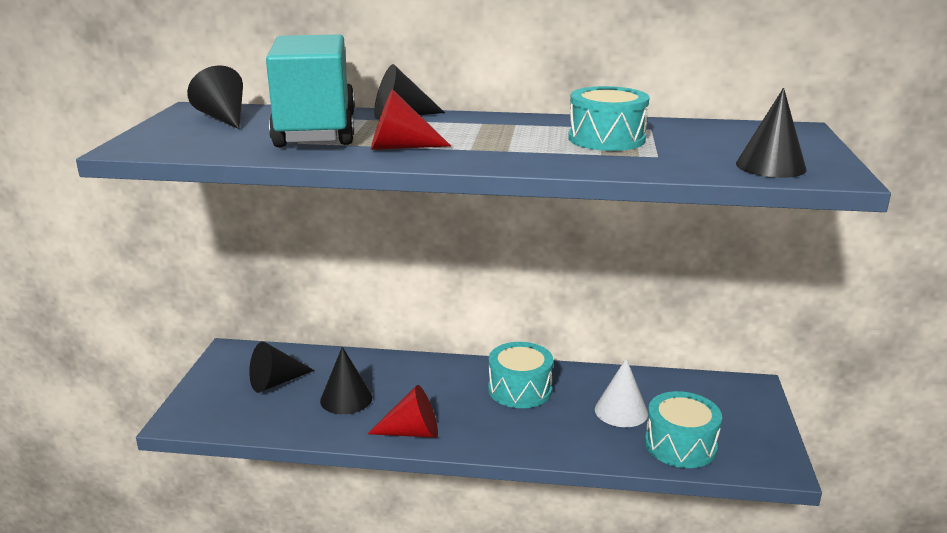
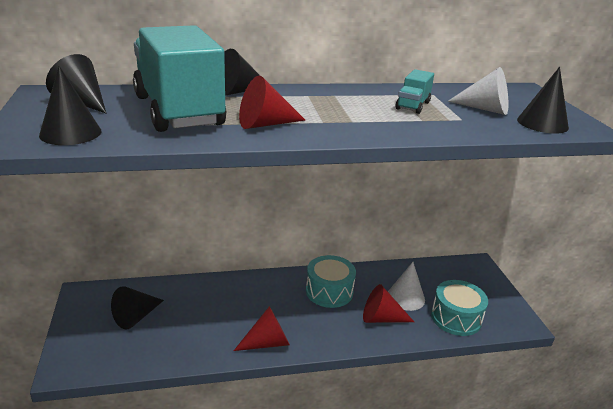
camera: 20 degrees left, 5 degrees up
(346, 399) = (202, 322): black cone -> black cone (70, 133)
(573, 429) = (381, 318): none -> red cone
(606, 139) = (413, 106): turquoise drum -> turquoise truck
(704, 147) = (484, 109): none -> white cone

